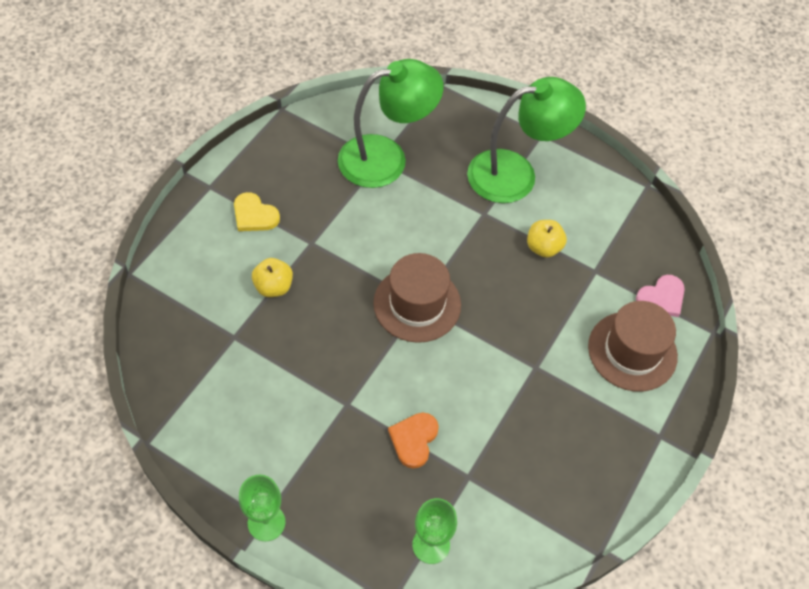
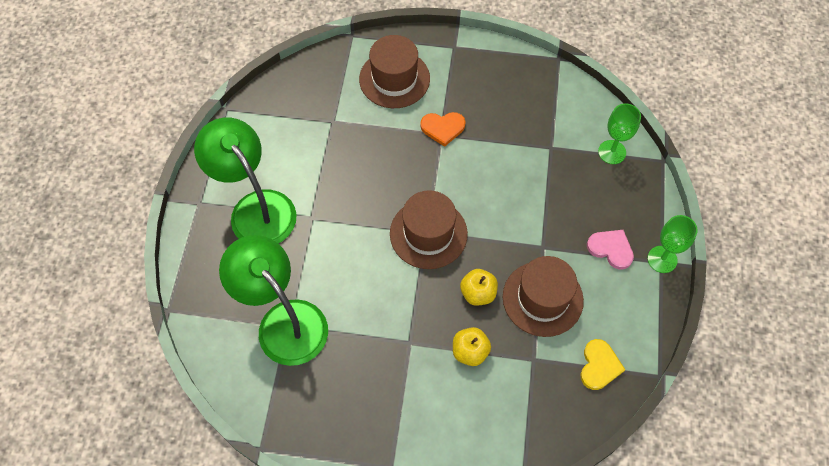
camera: 110 degrees left, 5 degrees up
(254, 215) = (404, 407): yellow heart -> yellow heart (599, 366)
(290, 375) = (542, 298): none -> brown hat
(414, 440) = (544, 191): orange heart -> orange heart (443, 128)
(543, 247) = (327, 163): yellow apple -> yellow apple (478, 293)
(661, 298) = (337, 72): pink heart -> pink heart (611, 249)

